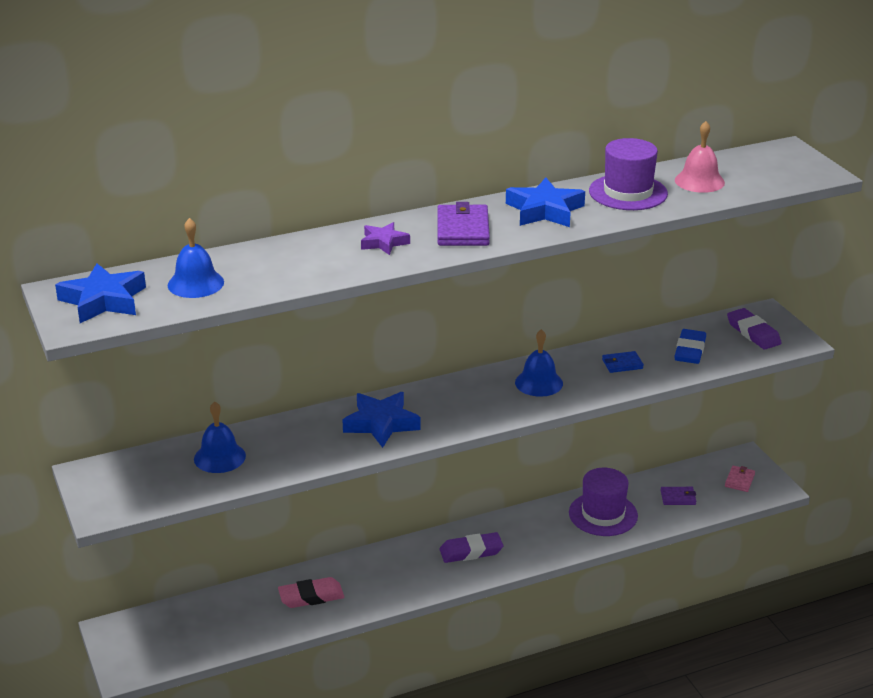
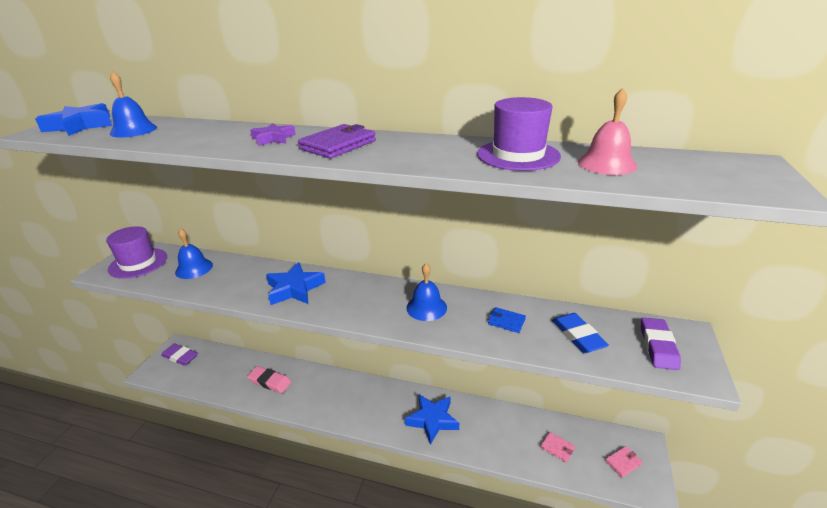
camera: 40 degrees right, 0 degrees up
(471, 551) = (379, 405): purple eraser -> purple eraser (180, 356)
(544, 210) = (422, 149): blue star -> blue star (432, 420)
(603, 514) = (488, 428): purple hat -> purple hat (138, 263)
(678, 497) = (557, 448): purple wallet -> pink wallet
(690, 350) = (578, 336): blue eraser -> blue eraser turned 75 degrees counterclockwise

